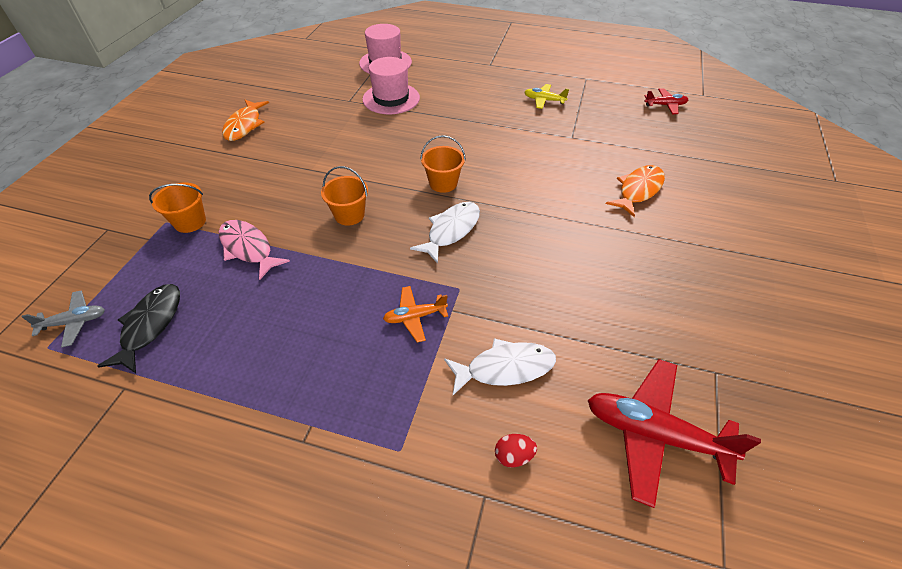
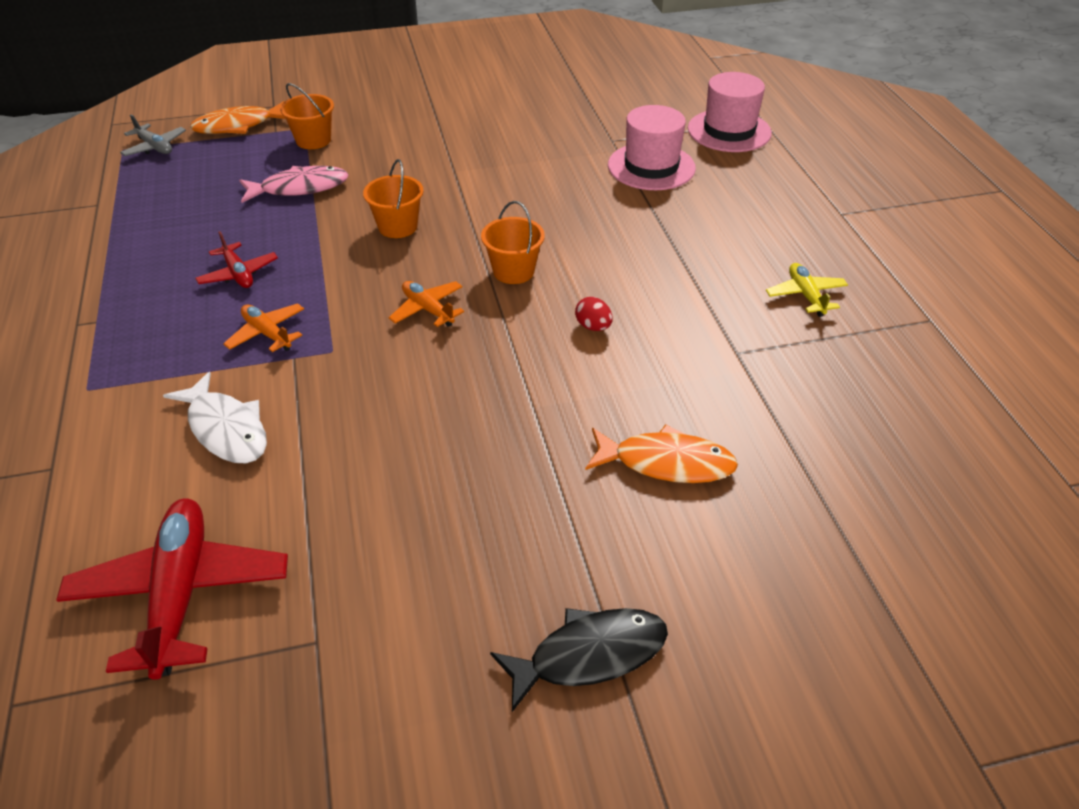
camera: 60 degrees right, 5 degrees down
(150, 325) = (170, 183): black fish -> black fish (589, 655)
(244, 125) = (491, 99): orange fish -> orange fish (238, 126)
(248, 248) = (299, 188): pink fish -> pink fish turned 60 degrees clockwise
(451, 230) = (428, 309): white fish -> orange plane
(513, 456) = (107, 474): red egg -> red egg (593, 327)
(665, 105) = (962, 438): red plane -> red plane (238, 274)

